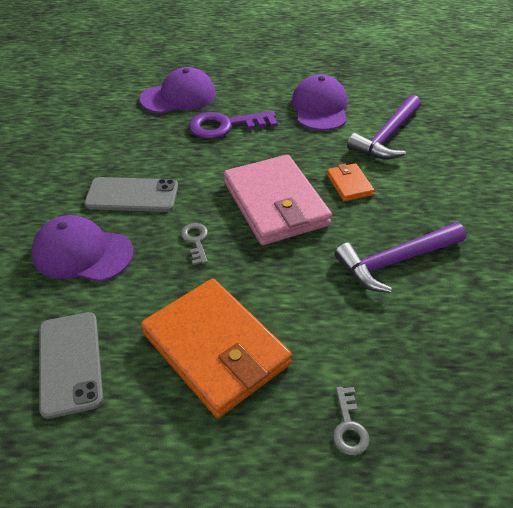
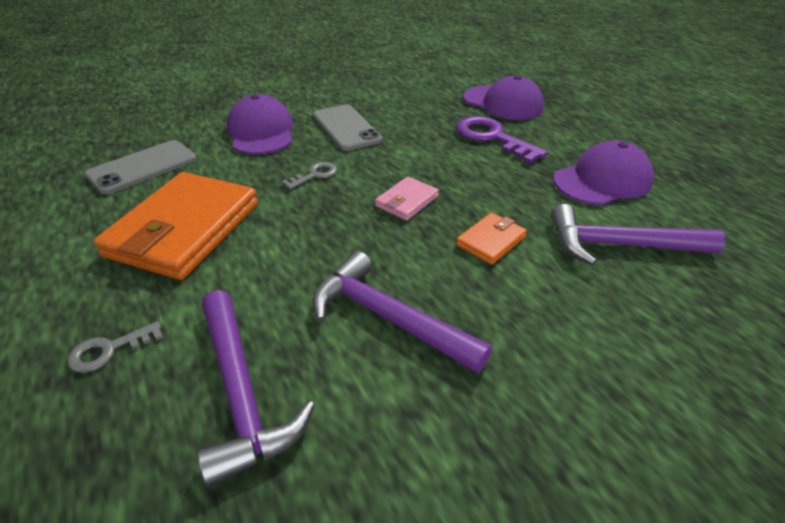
camera: 60 degrees right, 5 degrees down
(275, 203) = (407, 201): pink wallet -> pink wallet, size x0.46
(428, 354) = (242, 393): none -> purple hammer

